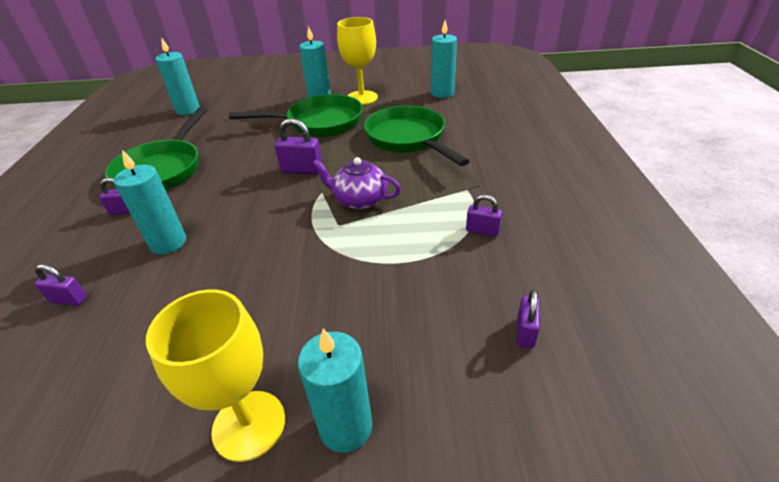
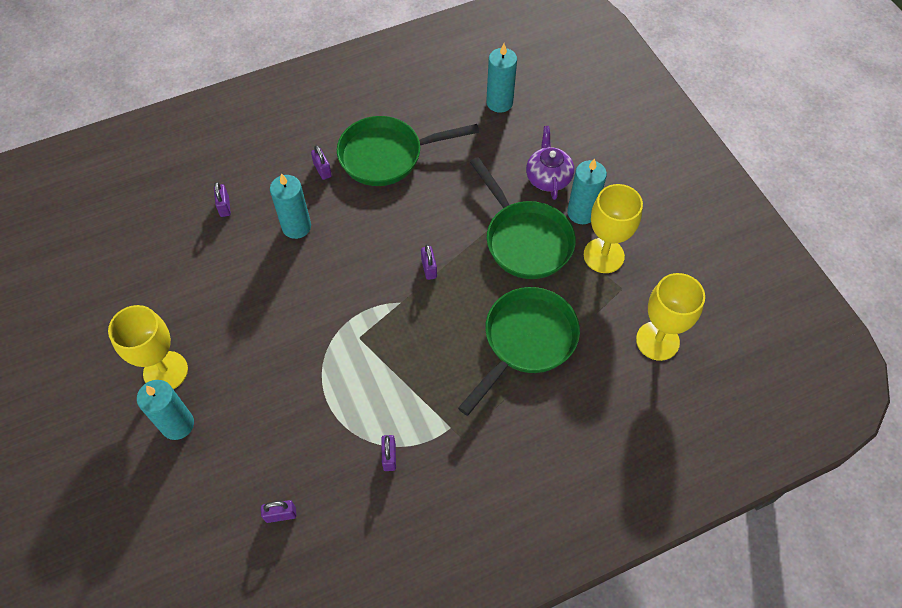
camera: 65 degrees right, 20 degrees up
(302, 170) = (429, 268): purple padlock -> purple padlock, size x0.65
(360, 200) = (399, 339): purple teapot -> purple teapot (548, 177)
(442, 93) = (657, 341): turquoise candle -> yellow goblet

